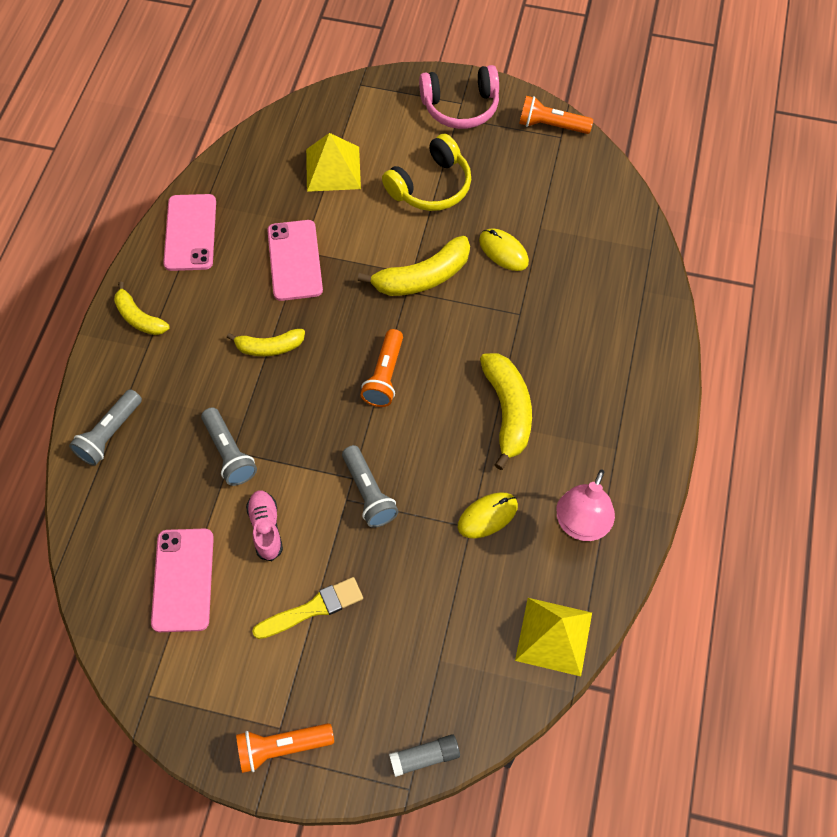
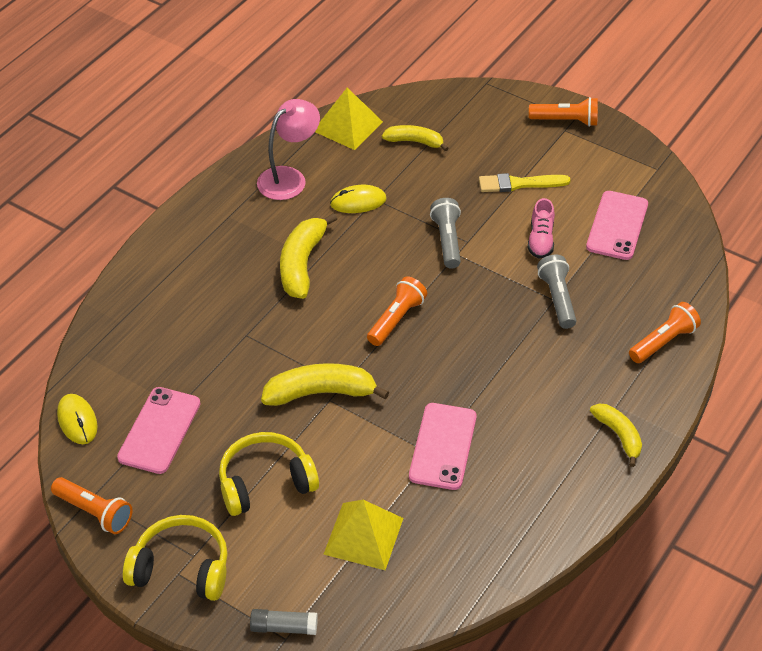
camera: 160 degrees left, 15 degrees down
(109, 434) = (663, 342): grey flashlight -> orange flashlight
(190, 232) = (546, 509): pink phone -> pink phone (159, 430)
(269, 347) = (495, 372): yellow banana -> yellow banana (415, 142)
(425, 757) = (469, 93): grey glue stick -> grey glue stick (283, 627)
(460, 107) = (181, 568): pink headphones -> yellow headphones
(503, 251) = (228, 394): yellow mouse -> yellow mouse (77, 421)

